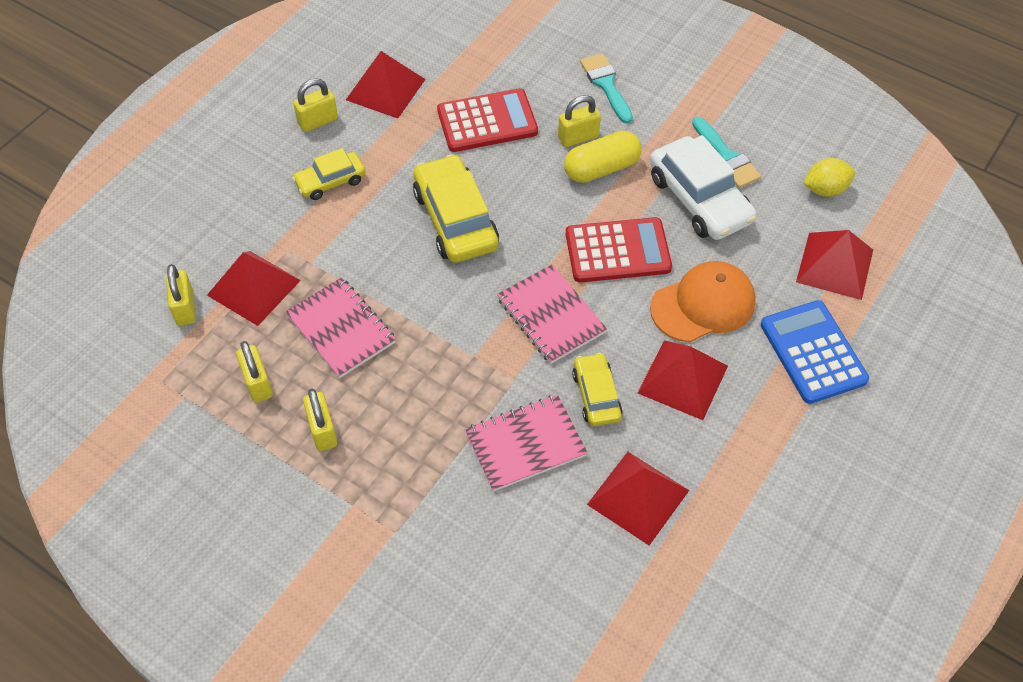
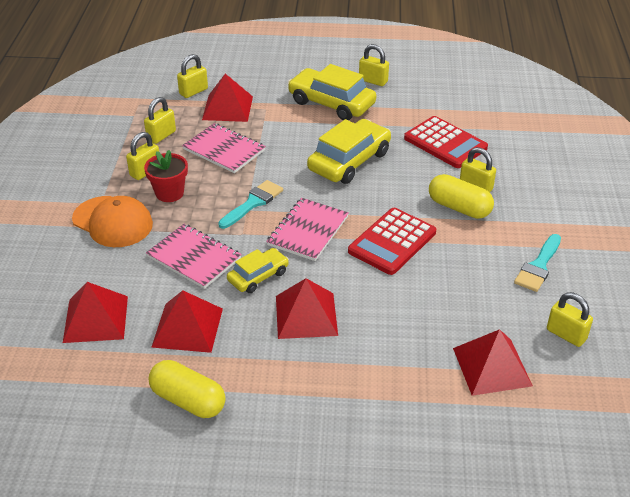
camera: 60 degrees right, 15 degrees down
(330, 181) = (331, 103): yellow car -> yellow car, size x1.73
(341, 329) = (224, 150): pink notebook -> pink notebook turned 75 degrees counterclockwise
(385, 89) = (426, 94): red pyramid -> red pyramid (95, 319)
(387, 421) = (169, 193): none -> red flower pot
(606, 85) = (539, 182): turquoise brush -> turquoise brush (253, 203)
(617, 251) = (392, 242): red calculator -> red calculator turned 75 degrees clockwise
(699, 199) = (481, 266): white car -> none
(703, 304) = (383, 302): orange cap -> orange cap (112, 222)
(748, 540) = (188, 400): none -> yellow capsule
(813, 352) = (391, 381): blue calculator -> none
(825, 189) = (566, 334): yellow lemon -> yellow padlock

